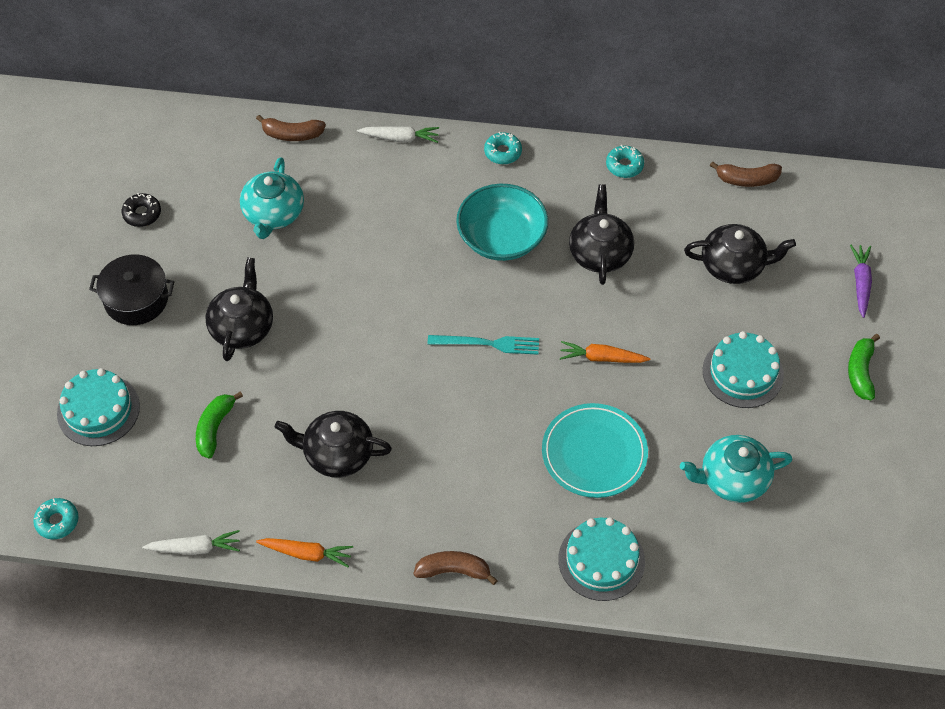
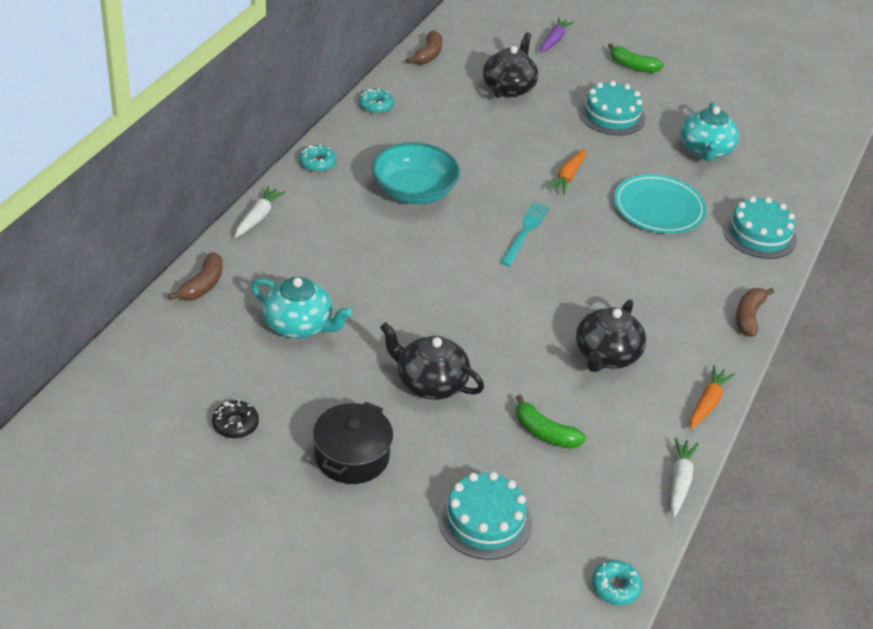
camera: 75 degrees left, 15 degrees down
(600, 253) = (460, 145): black teapot -> none
(860, 283) = (554, 40): purple carrot -> purple carrot turned 90 degrees clockwise

